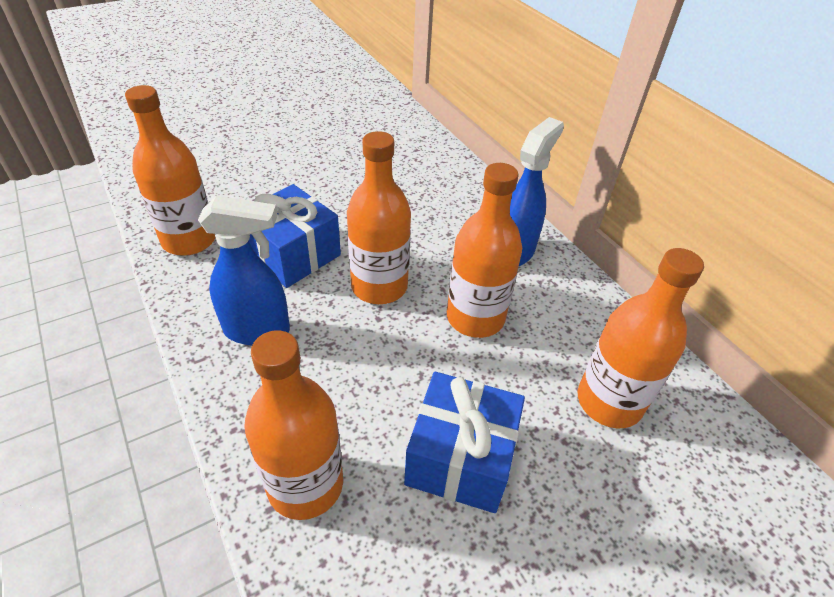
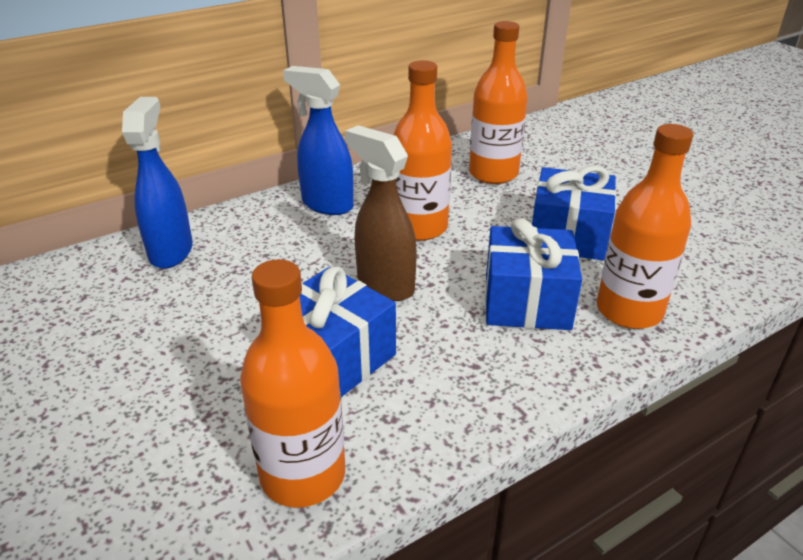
camera: 90 degrees left, 10 degrees down
(258, 331) = (467, 368): blue spray bottle -> blue spray bottle (171, 251)
(338, 389) = (527, 301): none -> blue gift
(379, 286) = (384, 285): orange bottle -> brown spray bottle

